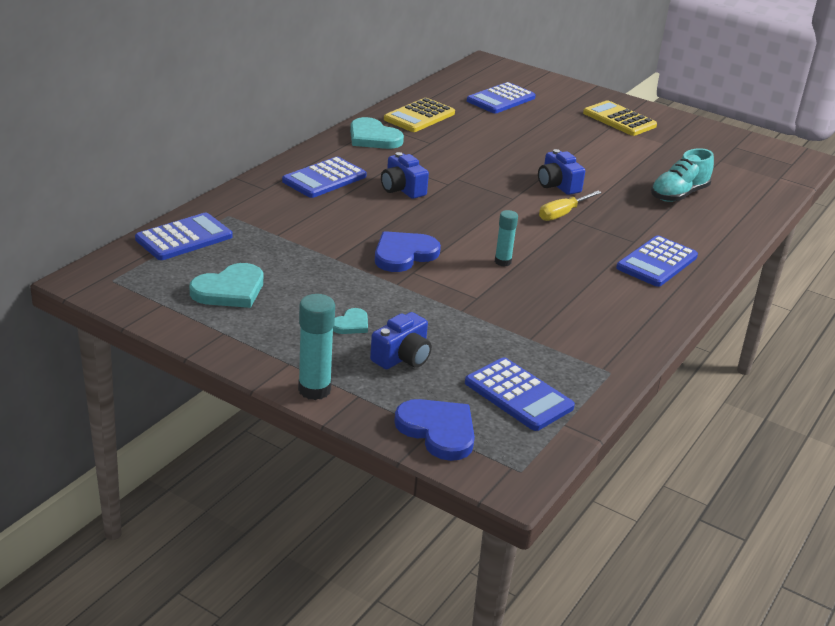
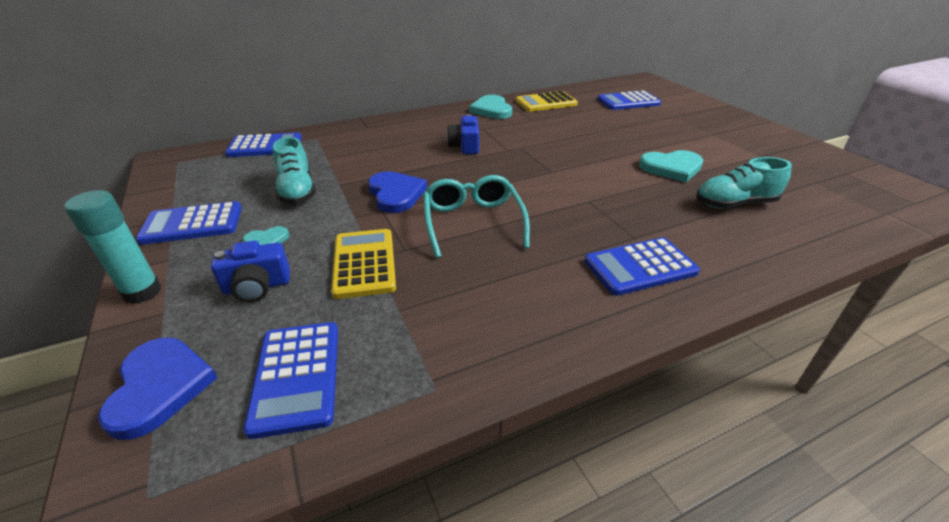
camera: 35 degrees right, 5 degrees up
(230, 290) = (231, 188): turquoise heart -> turquoise heart (671, 168)
(304, 275) = (297, 191): none -> turquoise shoe
(324, 179) = (417, 129): blue calculator -> blue calculator (192, 224)
(403, 254) = (396, 194): blue heart -> blue heart turned 75 degrees clockwise
(502, 262) = (473, 222): turquoise glue stick -> turquoise glasses
(557, 185) = (607, 169): blue camera -> none
(562, 214) = (584, 194): yellow screwdriver -> none
(619, 119) = (727, 131): yellow calculator -> yellow calculator (364, 263)

